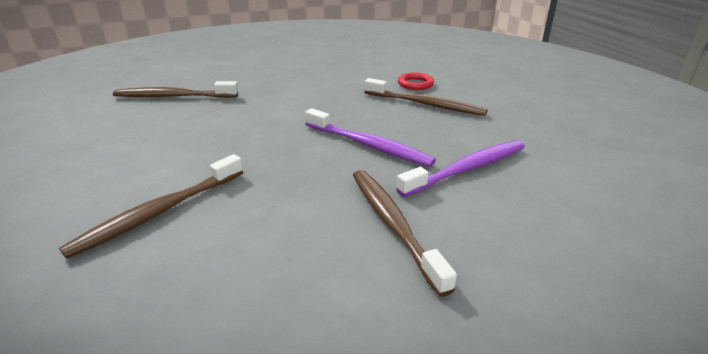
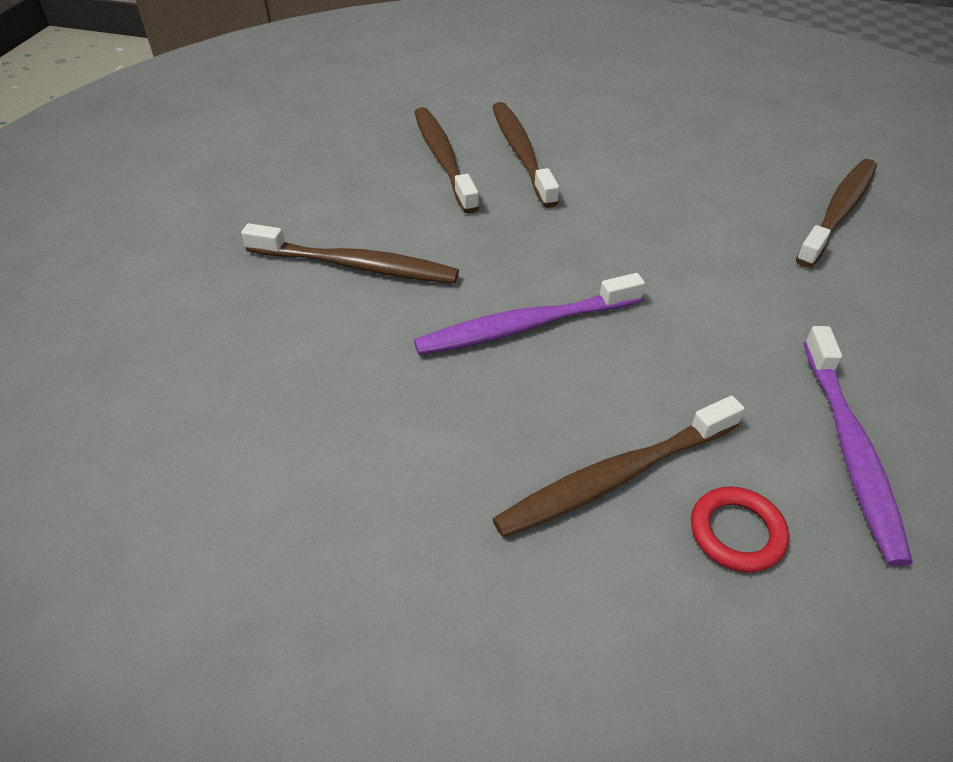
camera: 125 degrees right, 15 degrees up
(195, 252) = (443, 158): none -> brown toothbrush
(467, 169) = (378, 382): purple toothbrush -> purple toothbrush (850, 450)

